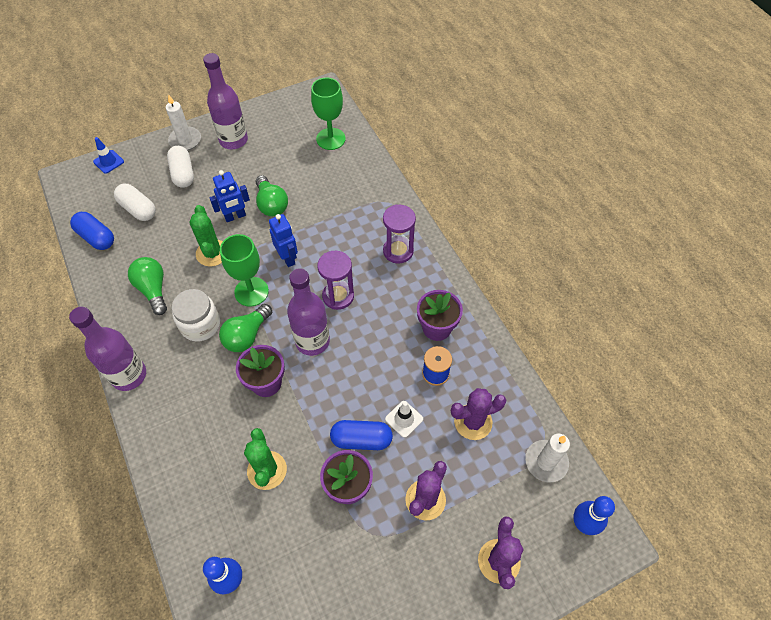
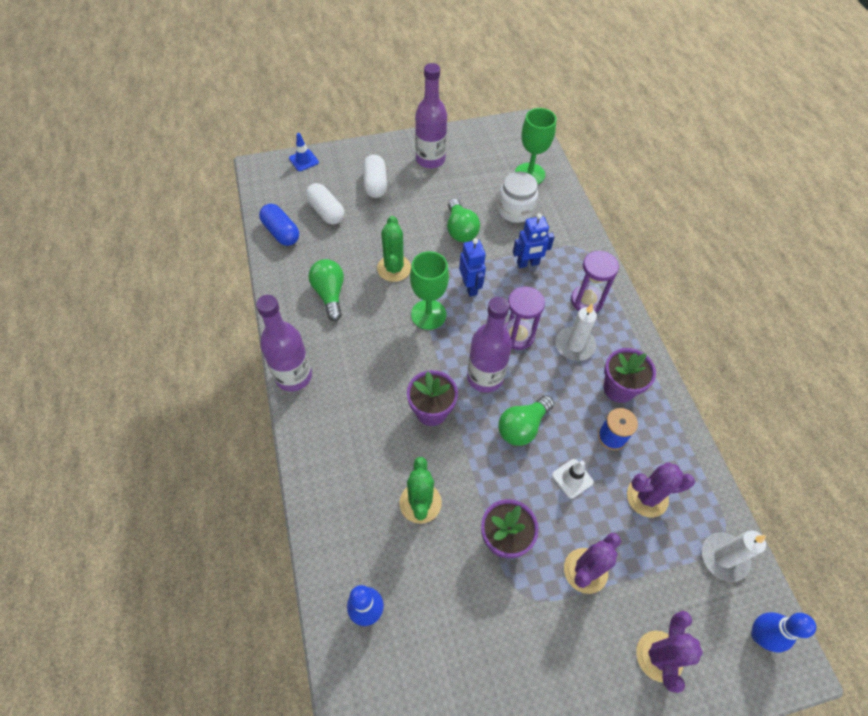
camera: 10 degrees right, 0 degrees up
(185, 140) = (382, 152): white candle -> white candle (574, 345)
(200, 325) = (372, 338): white jar -> white jar (515, 210)
(235, 216) = (422, 236): blue robot -> blue robot (528, 263)
(247, 335) = (418, 358): green light bulb -> green light bulb (522, 427)
(361, 439) = (524, 491): blue capsule -> none

